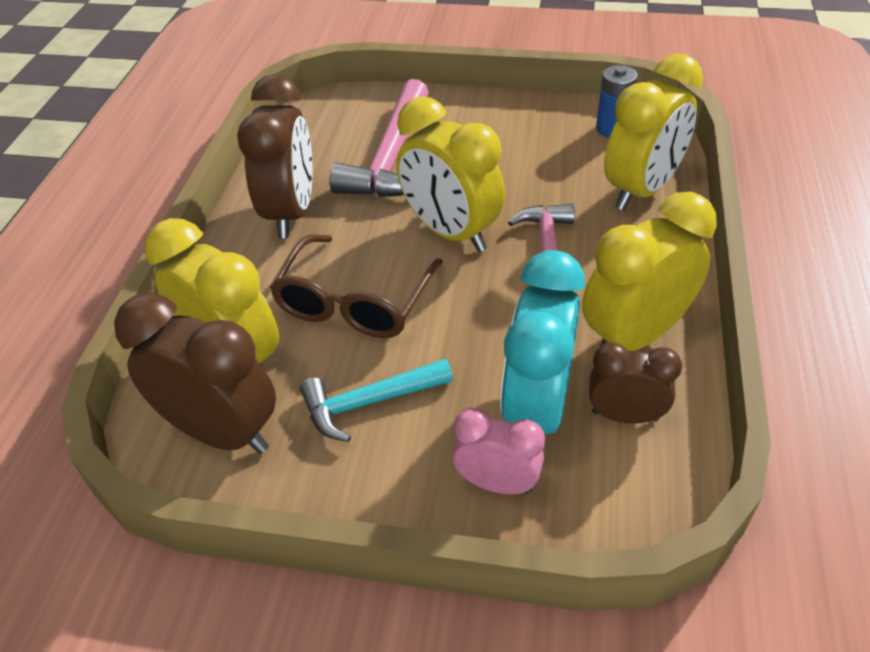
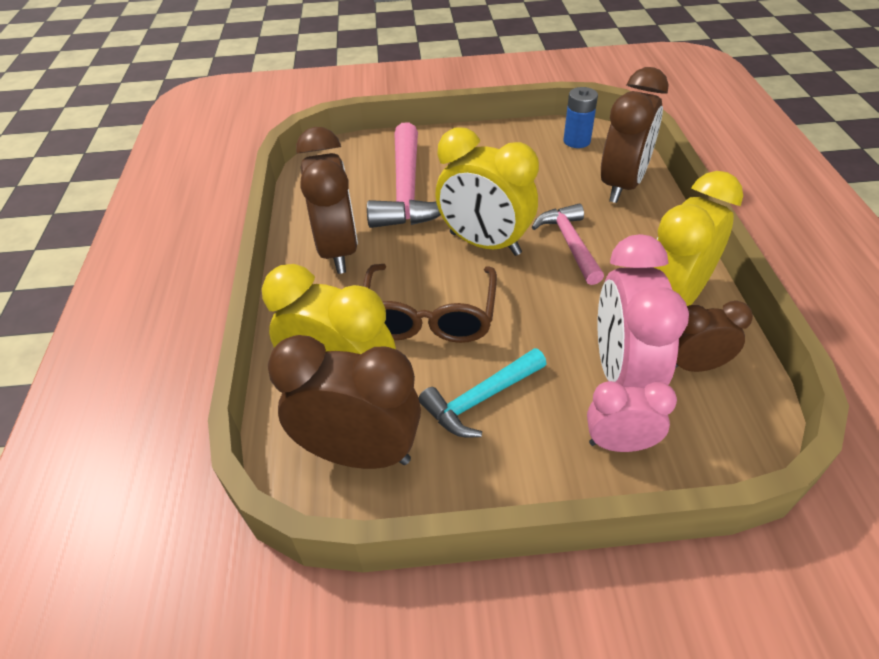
camera: 15 degrees left, 0 degrees up
(536, 408) = (622, 374): turquoise clock -> pink clock
(641, 190) = (622, 185): yellow clock -> brown clock

